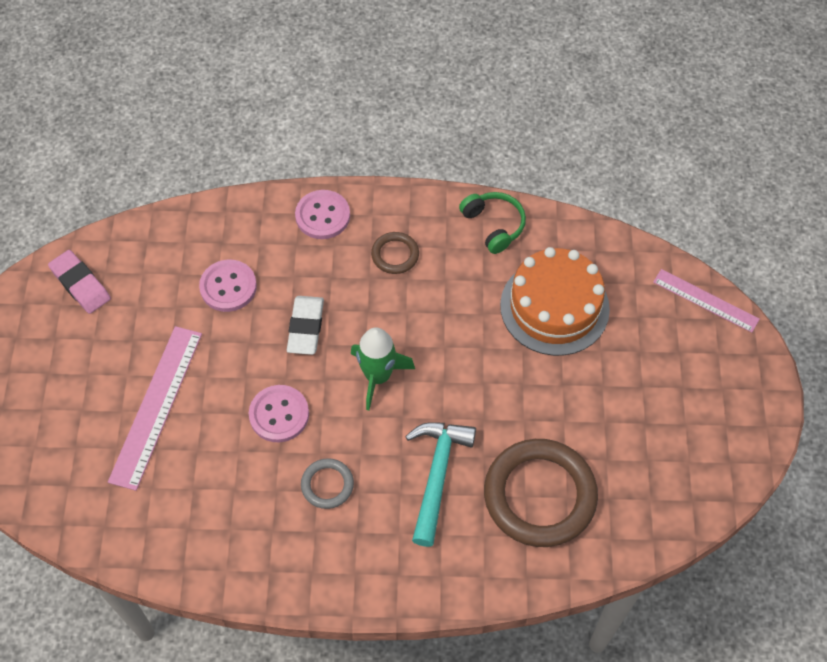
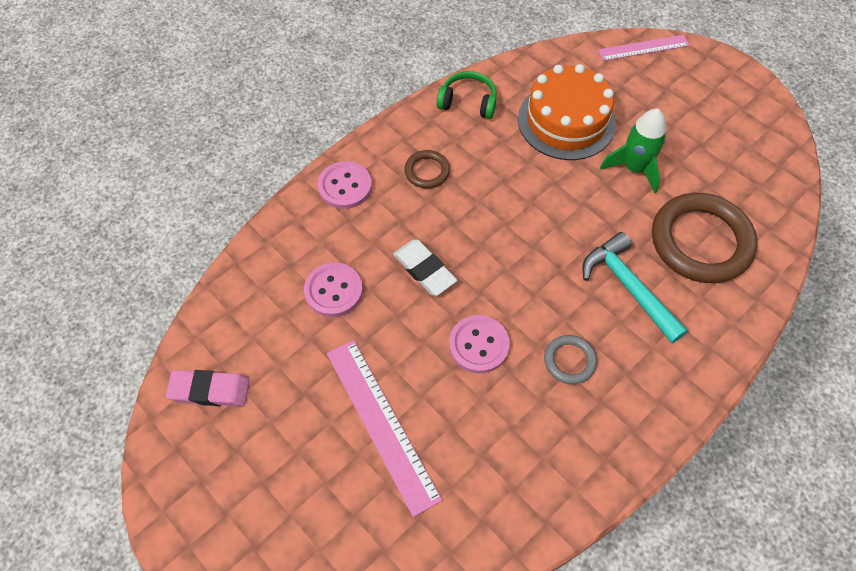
camera: 45 degrees left, 0 degrees up
(378, 376) = (513, 258): green rocket -> green rocket (634, 168)

